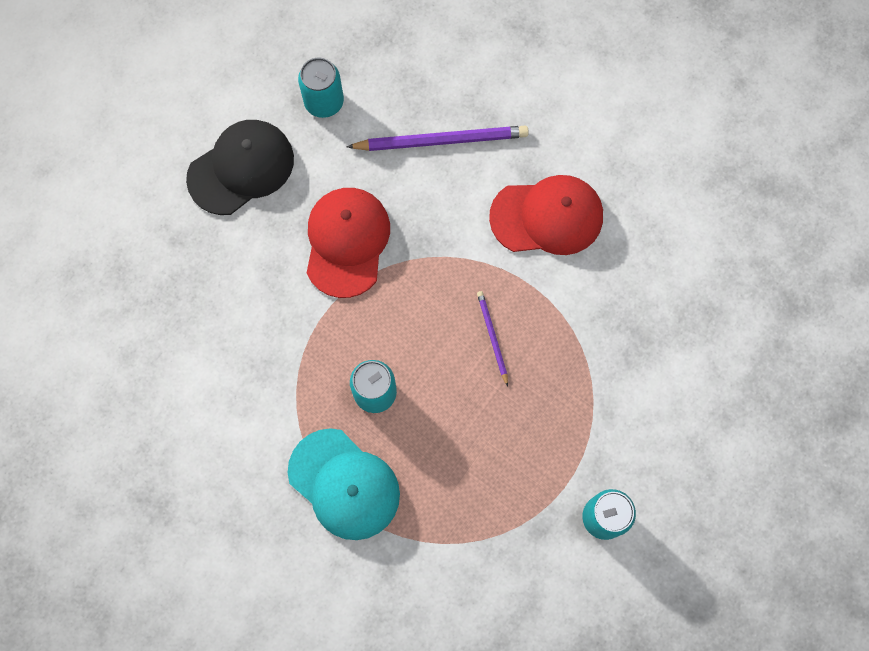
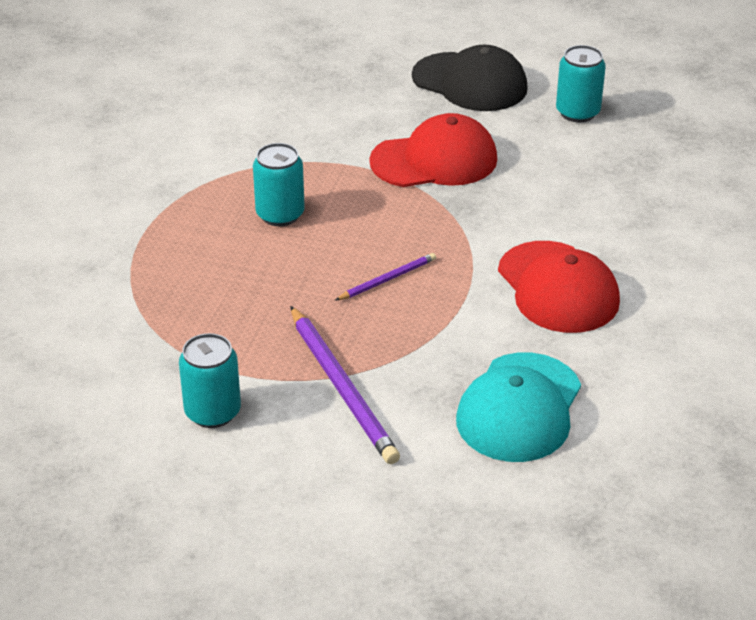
camera: 70 degrees right, 35 degrees down
(344, 484) = (171, 217): turquoise cap -> turquoise cap (519, 408)
(441, 140) = (593, 194): purple pencil -> purple pencil (342, 388)

